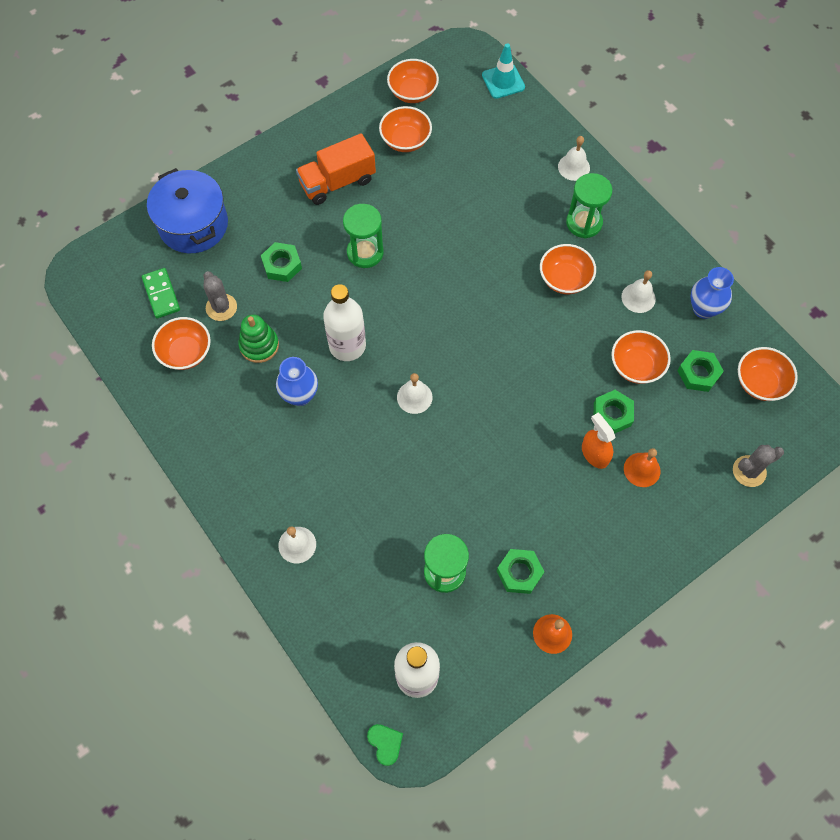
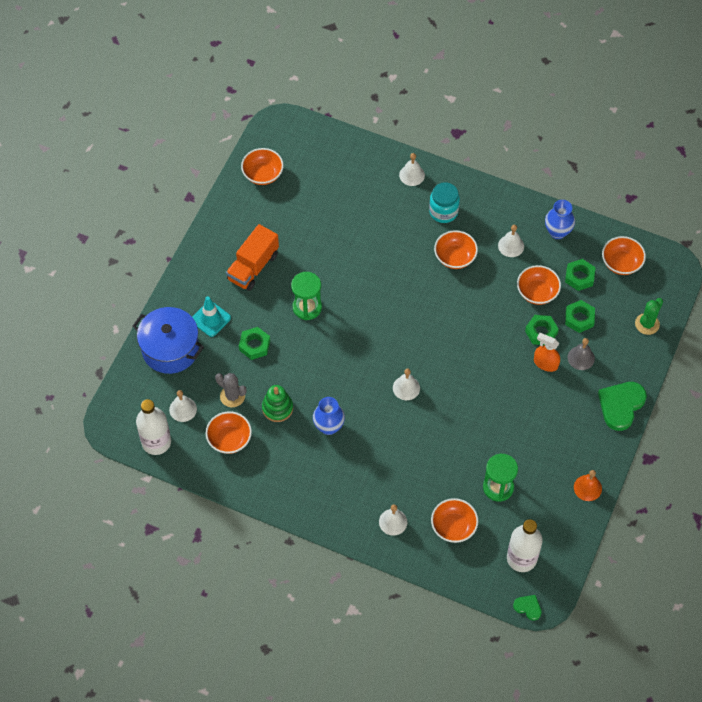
camera: 30 degrees left, 5 degrees down
(161, 294) = (183, 409): green domino -> white bell
(347, 346) = (338, 377): white bottle -> white bottle (156, 442)
(405, 140) = (281, 212): orange bowl -> orange bowl (453, 527)
(503, 81) = (322, 135): turquoise traffic cone -> turquoise traffic cone (211, 319)
(519, 573) = (545, 462): green nut -> green nut (579, 318)
(584, 223) = (443, 212): green hourglass -> turquoise jar
(642, 469) = (581, 358): orange bell -> grey bell
(656, 554) = (621, 405): none -> green heart
(749, 471) = (647, 324): grey cactus -> green cactus

